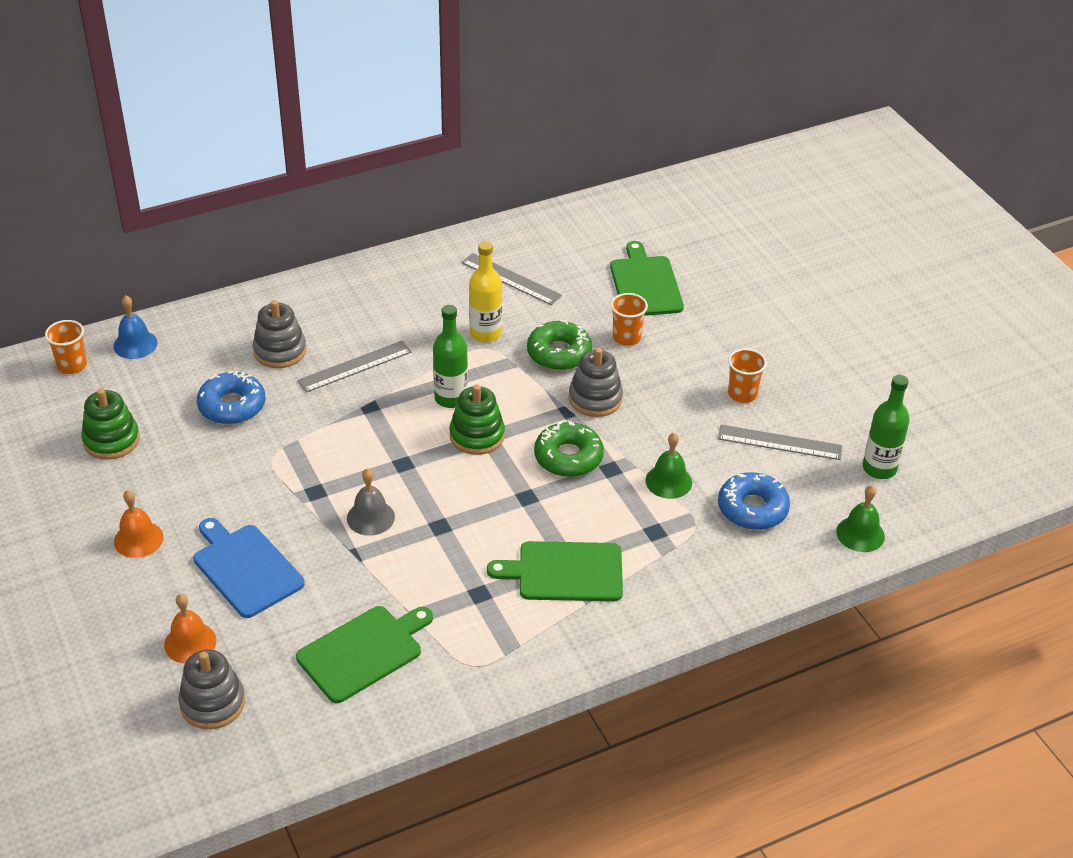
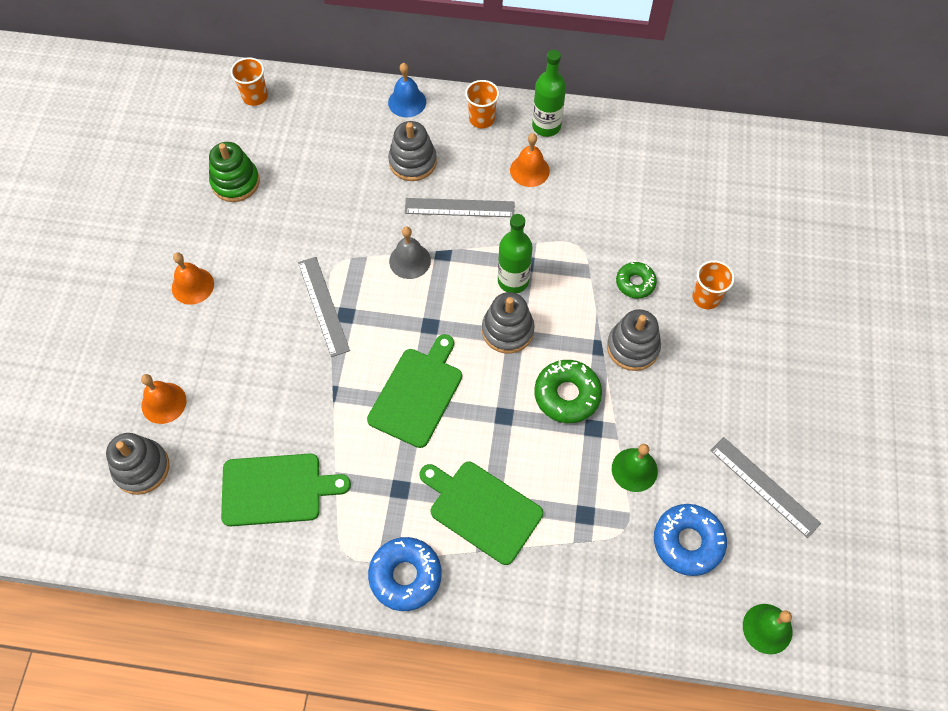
camera: 35 degrees right, 20 degrees up
(135, 344) = (312, 99): blue bell -> blue bell (407, 102)
(232, 406) = (341, 196): blue donut -> blue donut (405, 576)
(245, 568) = (247, 357): blue cutting board -> none
(370, 517) = (369, 364): grey bell -> grey bell (410, 261)
(396, 312) = (529, 170): none -> orange bell
(477, 435) = (507, 330): green stacking toy -> grey stacking toy
(485, 333) = (587, 229): yellow bottle -> none
(511, 279) = (649, 184): grey ruler -> grey ruler (323, 306)
(559, 353) = (635, 283): green donut -> green donut, size x0.63
(645, 284) = (764, 249): green cutting board -> green cutting board (417, 393)
(742, 394) = (768, 415): orange cup -> orange cup (482, 119)
(879, 468) = (838, 569): green bottle -> green bottle (546, 126)

